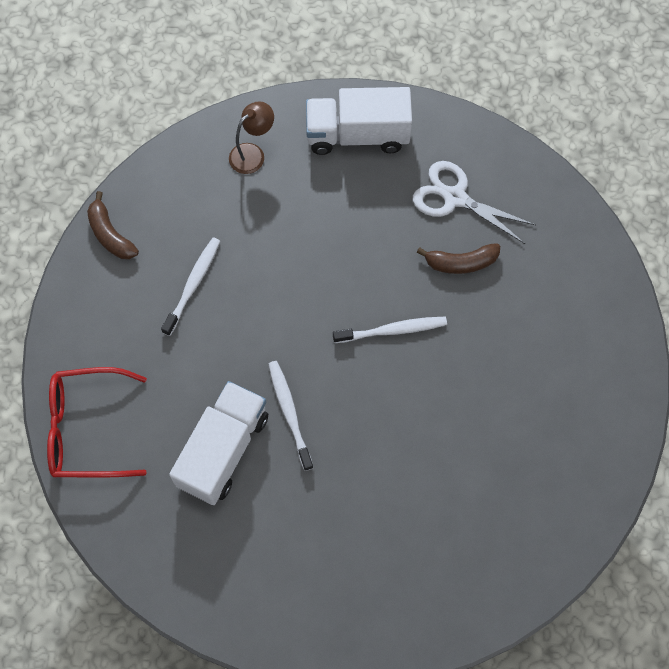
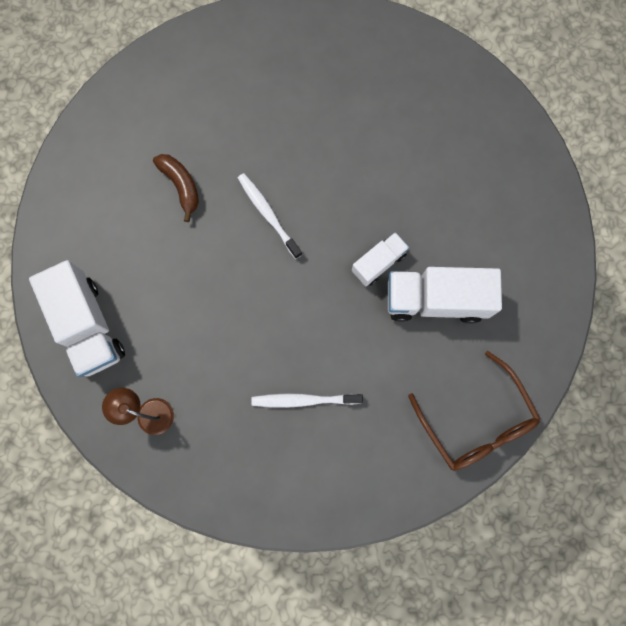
camera: 115 degrees left, 10 degrees up
(88, 429) = (475, 421): red glasses -> brown glasses
(110, 234) = (289, 503): brown banana -> none
(289, 413) = (378, 263): white toothbrush -> white truck
(454, 198) = (120, 216): white scissors -> none

